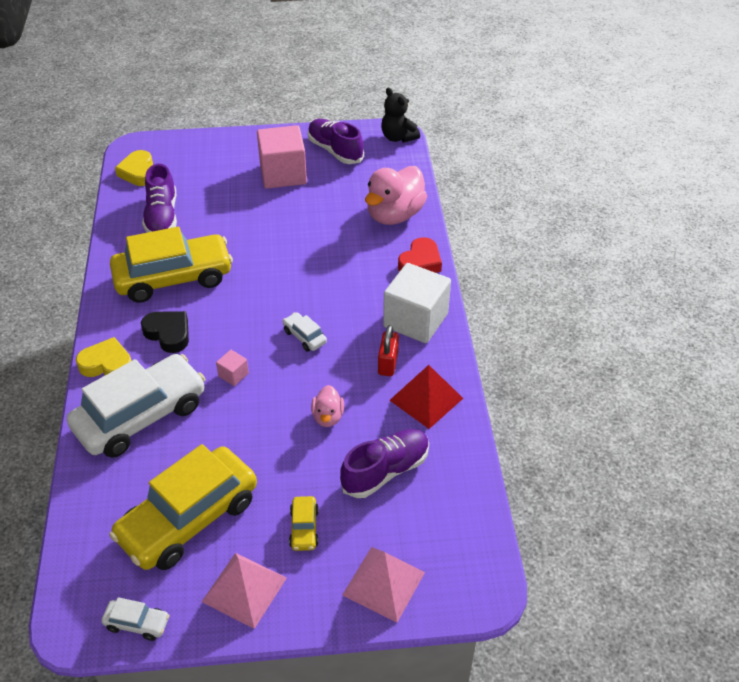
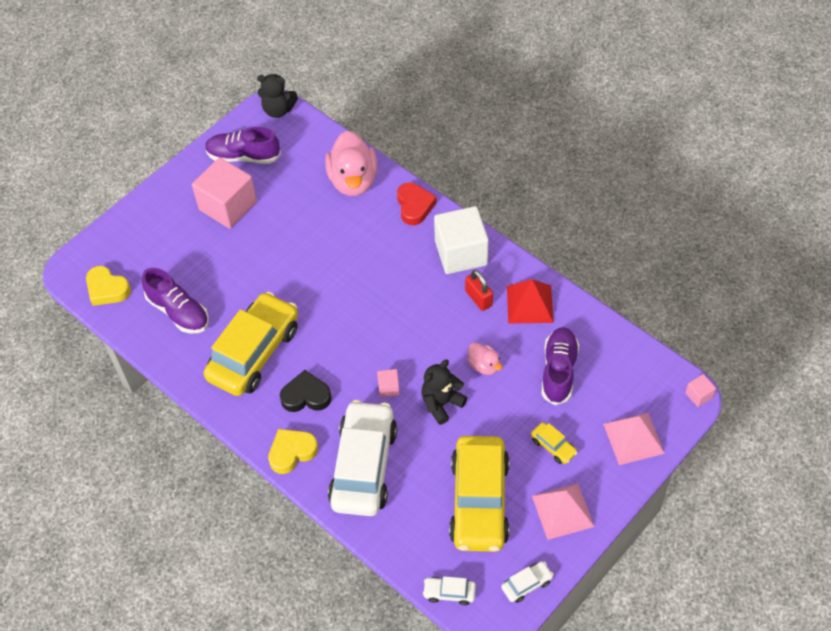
camera: 40 degrees left, 10 degrees up
(257, 418) = (441, 403): none -> black teddy bear
(304, 337) = (402, 323): white car -> white car (449, 593)
(493, 599) = (699, 395): none -> pink cube

